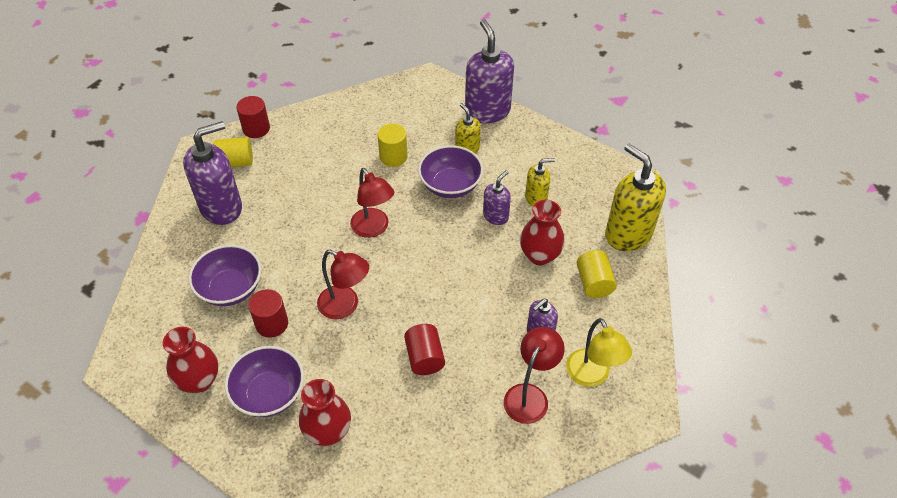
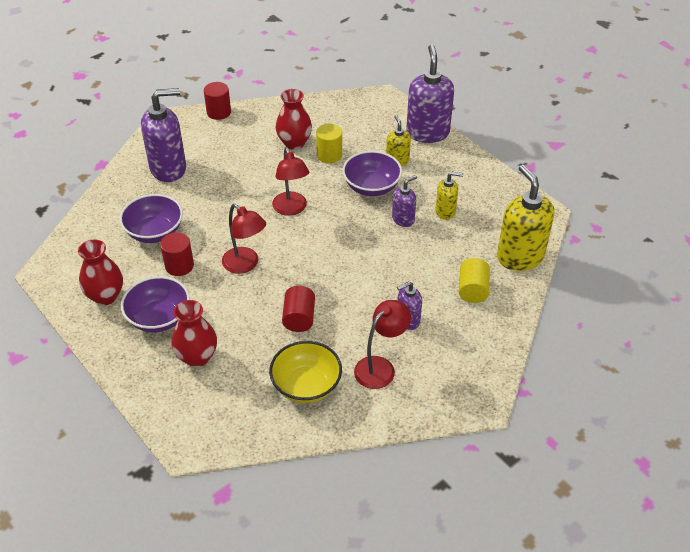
camera: 15 degrees right, 5 degrees down
(236, 162) = (192, 135): yellow cylinder -> none
(459, 437) = (306, 385): none -> yellow bowl
(540, 255) = (431, 258): red vase -> red vase (294, 143)
(592, 376) = (442, 364): yellow lamp -> none

